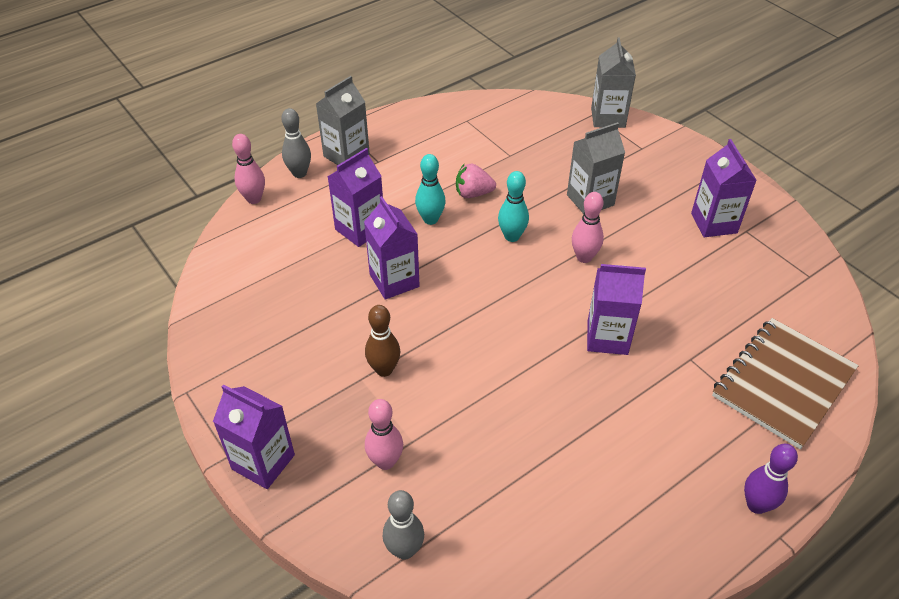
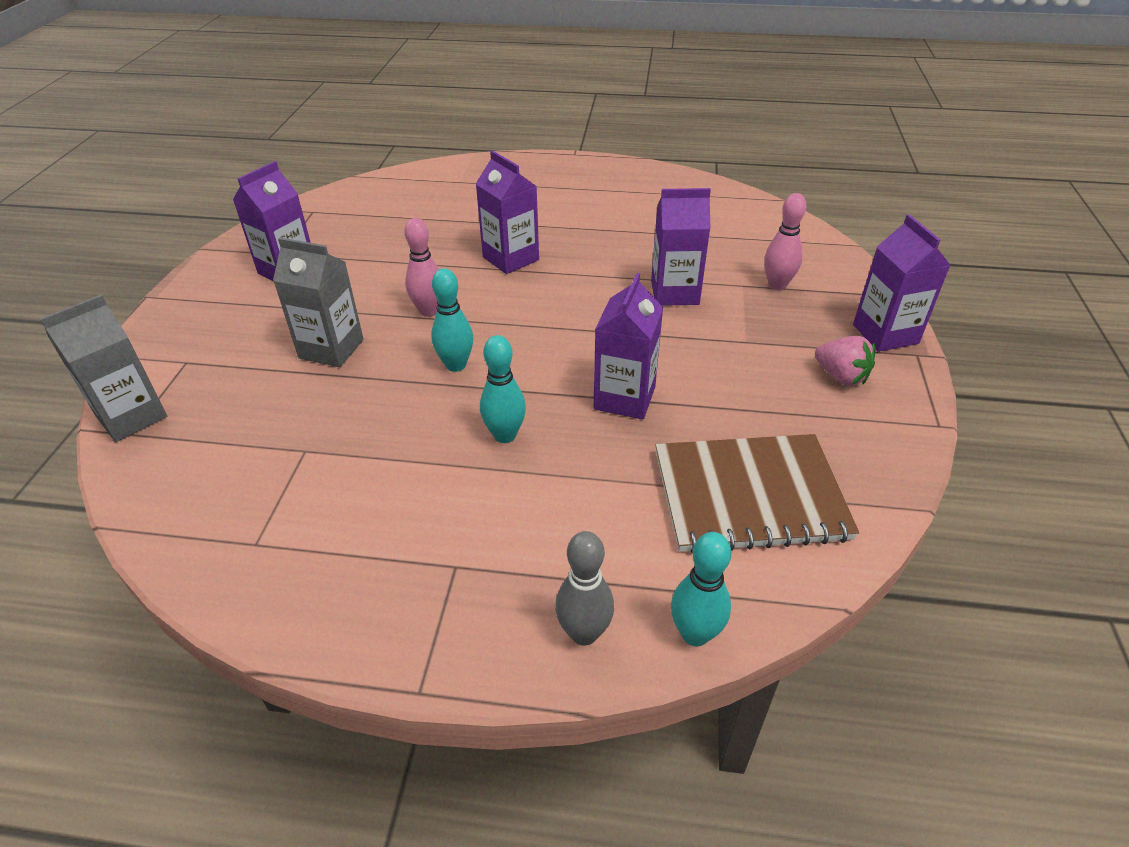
camera: 135 degrees left, 5 degrees down
(254, 199) = (695, 634): pink bowling pin -> turquoise bowling pin
(346, 155) = (483, 613): grey carton -> none
(360, 229) = (596, 478): purple carton -> purple carton (674, 293)
(384, 369) = (718, 336): brown bowling pin -> none
(404, 550) = (806, 244): grey bowling pin -> none
(473, 193) = (418, 432): pink strawberry -> pink strawberry (841, 376)
(756, 505) = (565, 165): purple bowling pin -> none
(783, 383) = (451, 186): brown notebook -> brown notebook (749, 495)

